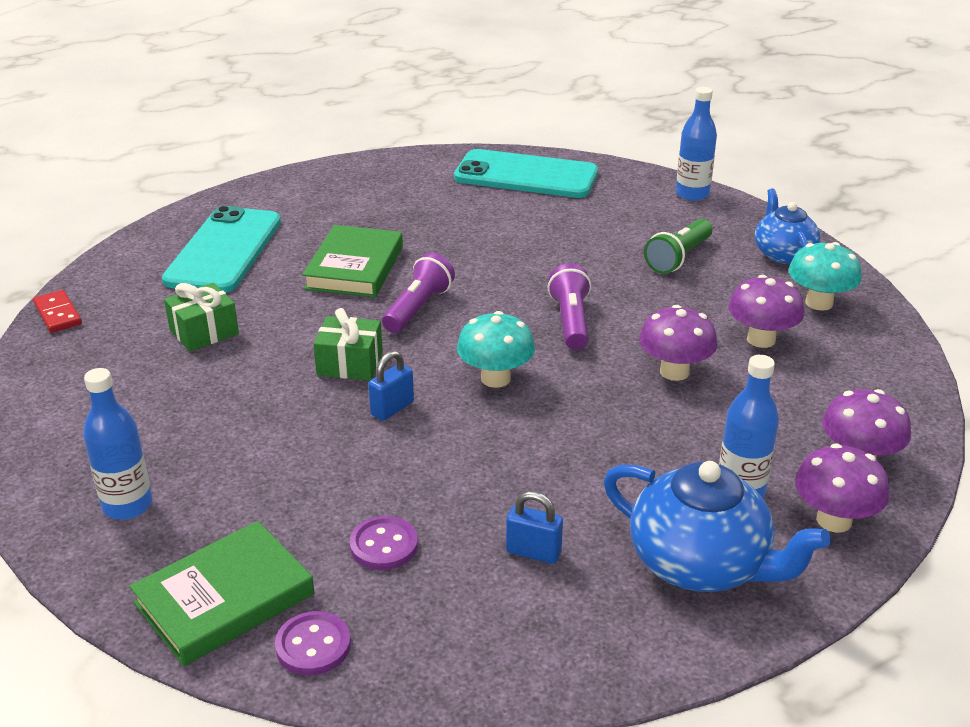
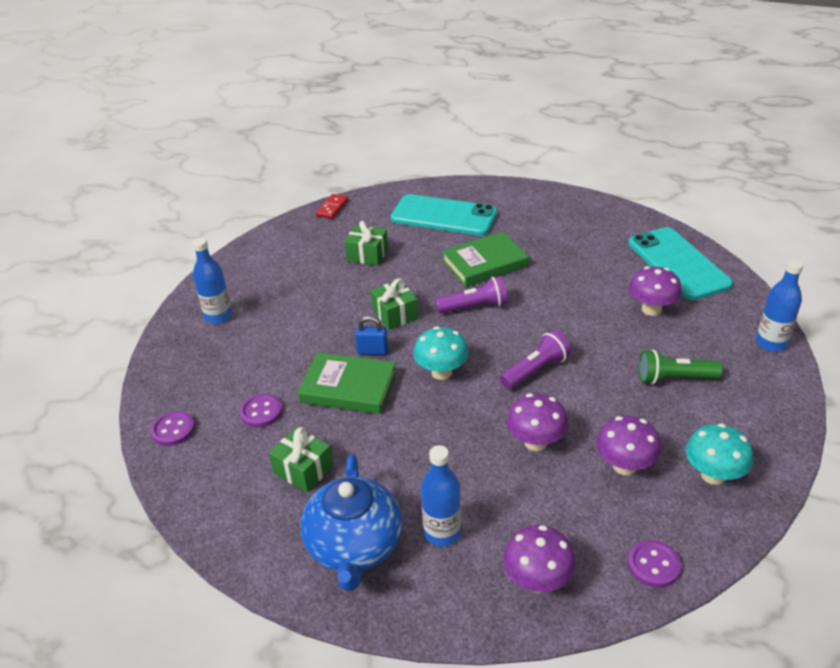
camera: 55 degrees right, 5 degrees up
(224, 251) = (444, 216): turquoise phone -> turquoise phone turned 45 degrees clockwise
(224, 598) = (182, 383): green book -> green book (348, 387)
(533, 552) = (303, 470): blue padlock -> green gift
(783, 254) = (755, 426): blue teapot -> none
(834, 520) = (456, 594): purple mushroom -> purple mushroom (651, 309)
(895, 386) = (653, 565): none -> purple button

